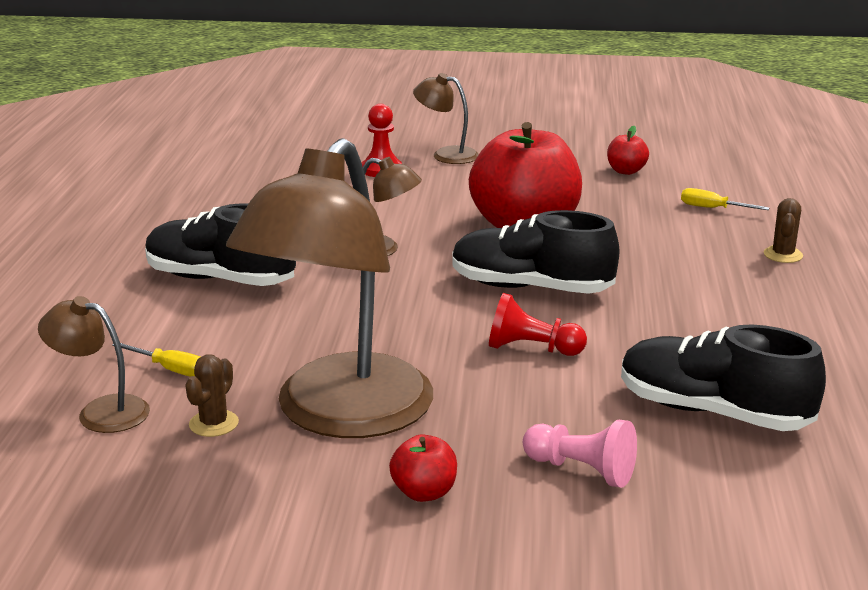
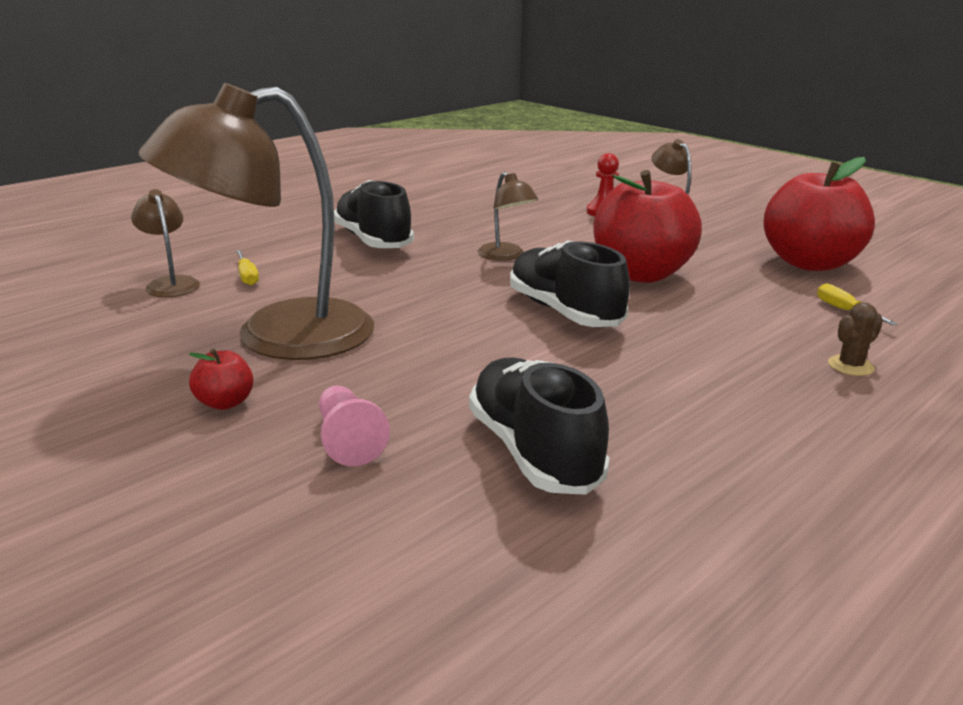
camera: 40 degrees right, 0 degrees up
(214, 424) = (206, 312): brown cactus -> none
(531, 349) = (482, 349): red pawn -> none
(626, 171) = (810, 263): red apple -> red apple, size x2.41

